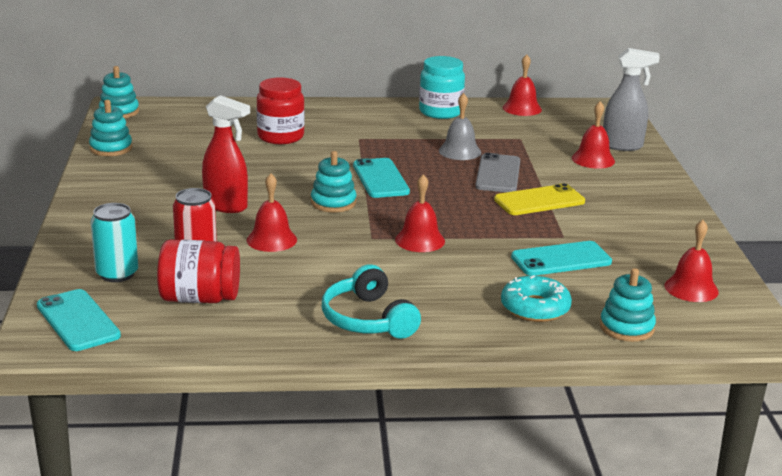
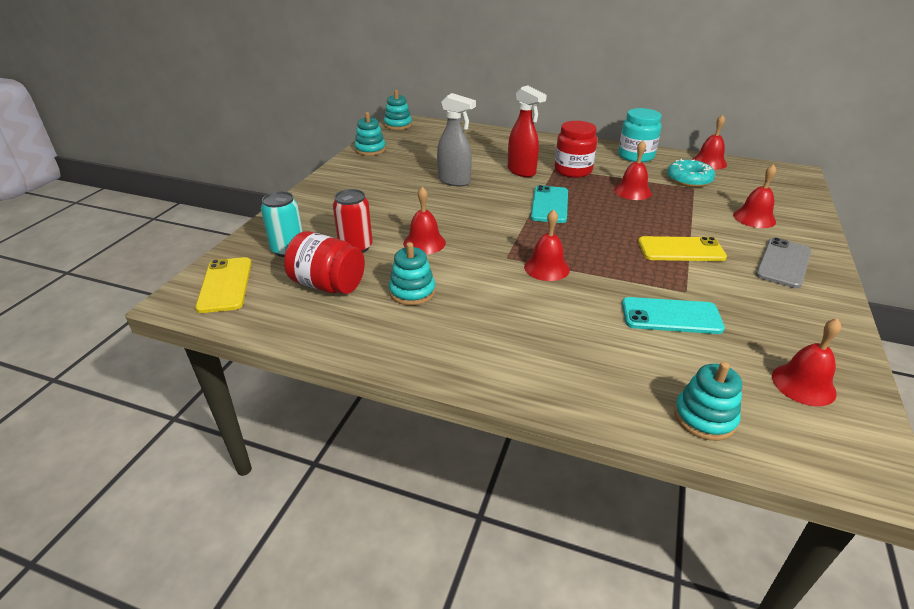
camera: 25 degrees right, 10 degrees up
(78, 321) = (225, 285): turquoise phone -> yellow phone
(226, 206) = (412, 207): red spray bottle -> red spray bottle (522, 171)
(280, 137) = (495, 158): red jar -> red jar (573, 170)
(333, 203) = (497, 219): turquoise stacking toy -> turquoise stacking toy (412, 292)
(368, 319) = (447, 340): turquoise headphones -> none
(459, 151) = (632, 191): grey bell -> red bell
(498, 174) = (655, 217): grey phone -> grey phone (783, 263)
(535, 308) = (615, 367): turquoise donut -> turquoise donut (689, 180)
(623, 146) = (790, 210): grey spray bottle -> grey spray bottle (454, 181)

